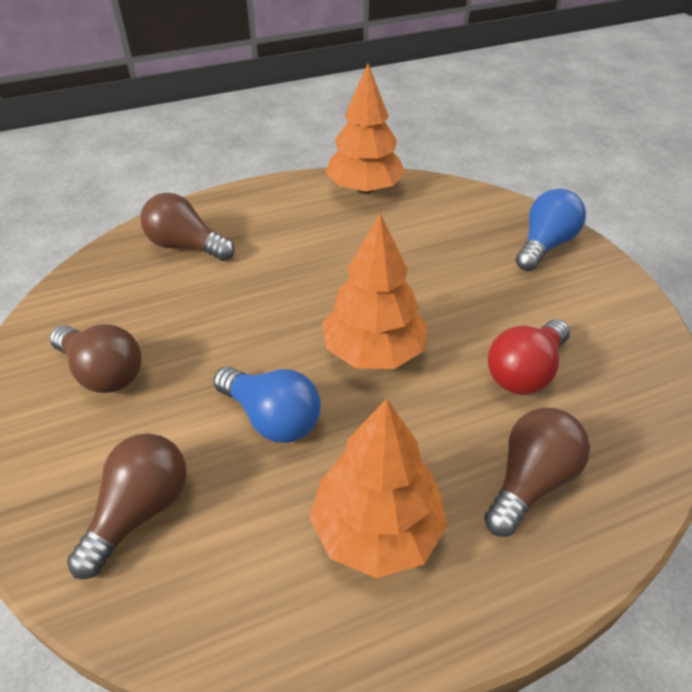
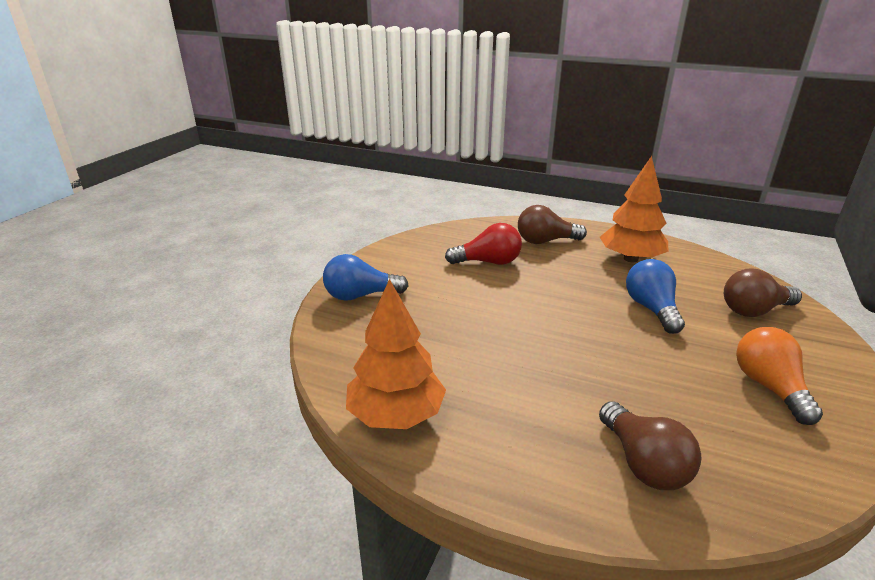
camera: 135 degrees left, 15 degrees down
(103, 372) = (769, 387): brown light bulb -> orange light bulb
(373, 351) = (557, 305): orange tree -> none

